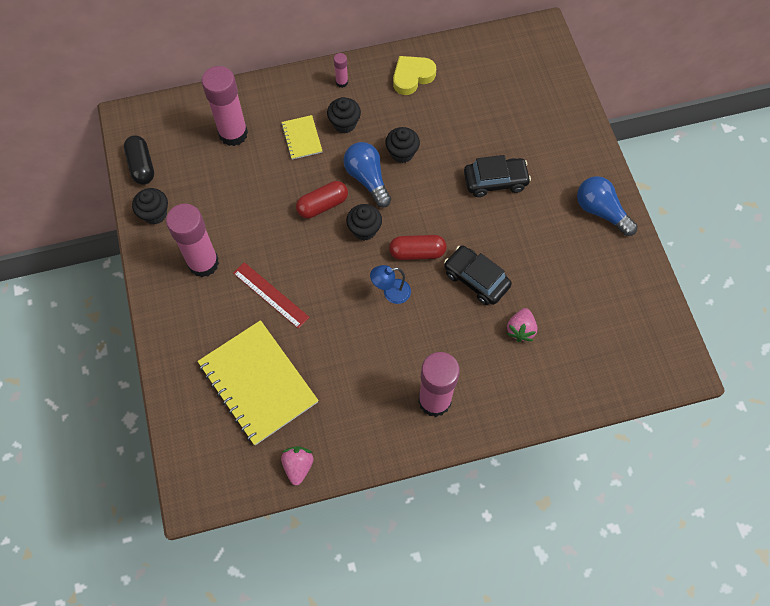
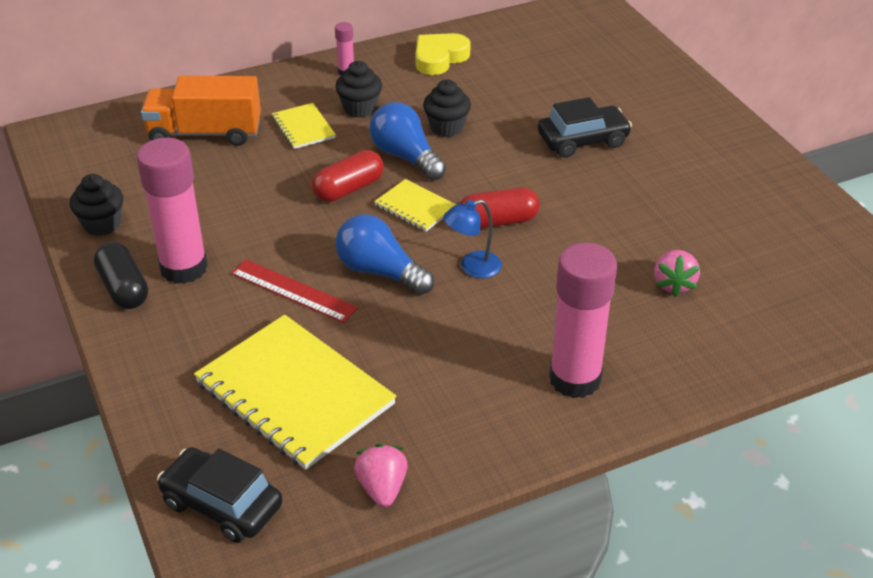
camera: 10 degrees left, 25 degrees down
(141, 166) = (75, 178): black capsule -> black capsule (123, 288)
(233, 133) = (205, 133): pink glue stick -> orange truck
(364, 230) = (415, 207): black cupcake -> yellow notebook
(476, 279) = (590, 239): black car -> black car (222, 505)
(601, 211) = (736, 154): blue light bulb -> blue light bulb (380, 272)

